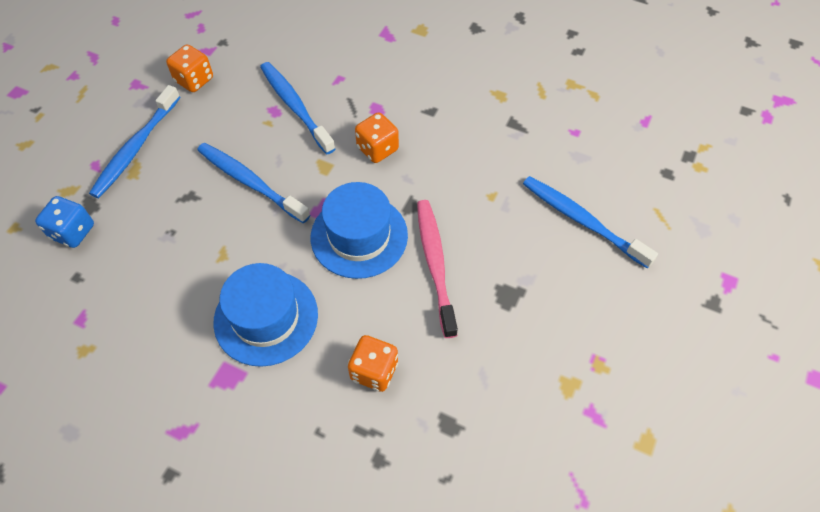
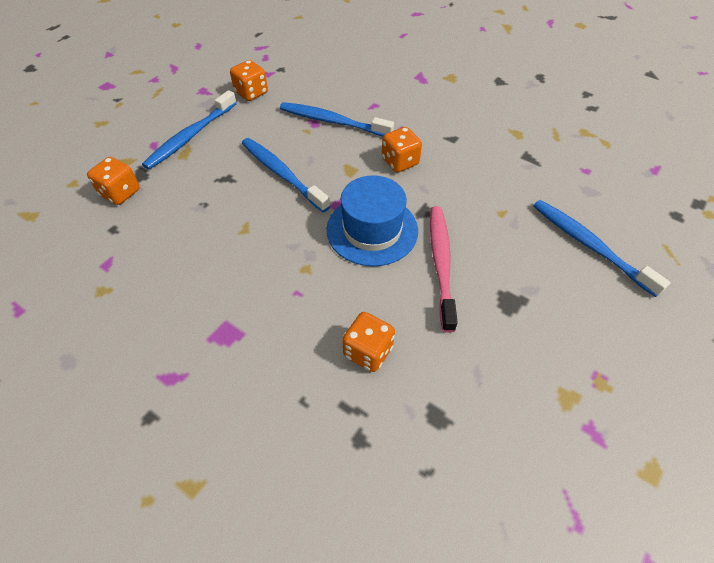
camera: 10 degrees right, 5 degrees down
(73, 232) = (120, 193): blue dice -> orange dice
(266, 317) = (273, 287): blue hat -> none
(295, 106) = (332, 121): blue toothbrush -> blue toothbrush turned 45 degrees counterclockwise

